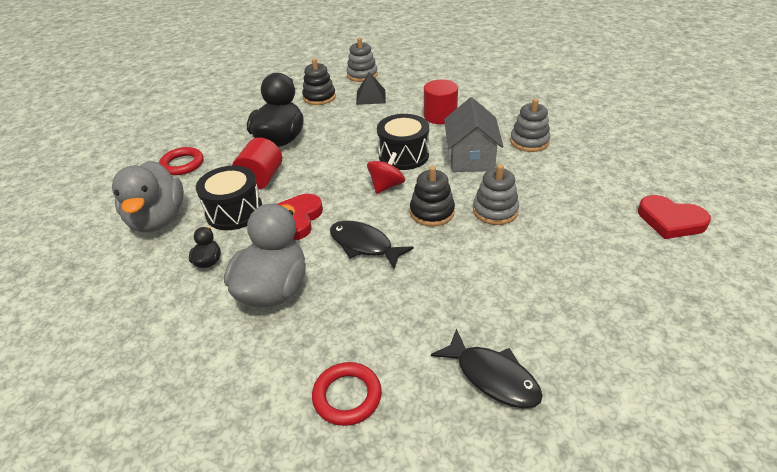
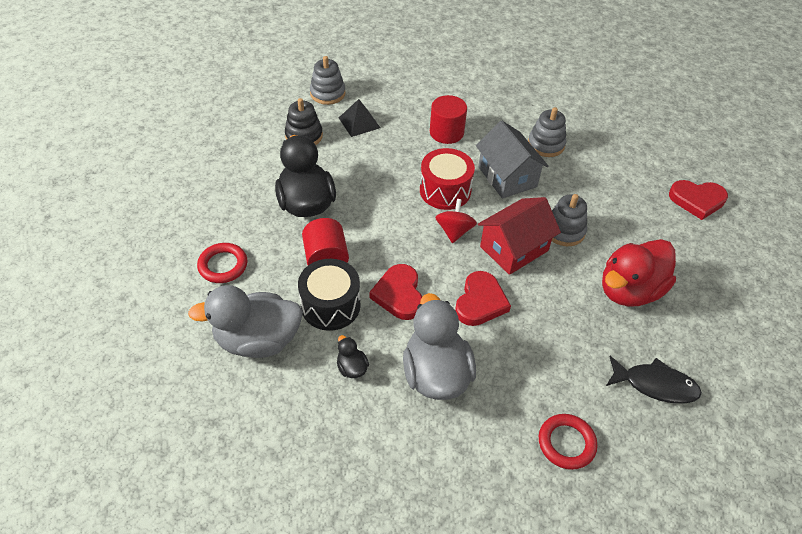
camera: 30 degrees left, 10 degrees up
(158, 219) = (258, 340): grey duck -> grey duck turned 120 degrees clockwise
(364, 245) = (480, 302): black fish -> red heart
(403, 155) = (445, 190): black drum -> red drum
(432, 212) = (514, 248): black stacking toy -> red house
(529, 279) = (629, 290): none -> red duck

